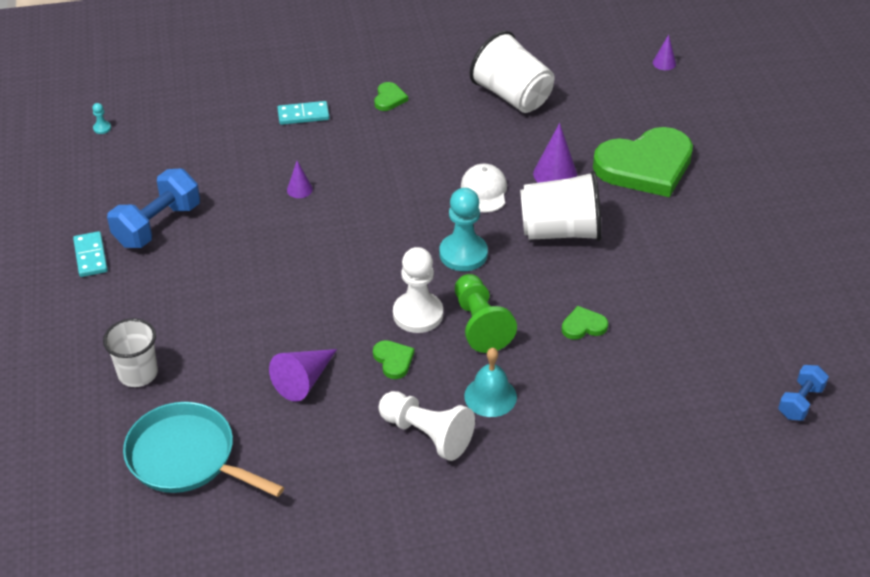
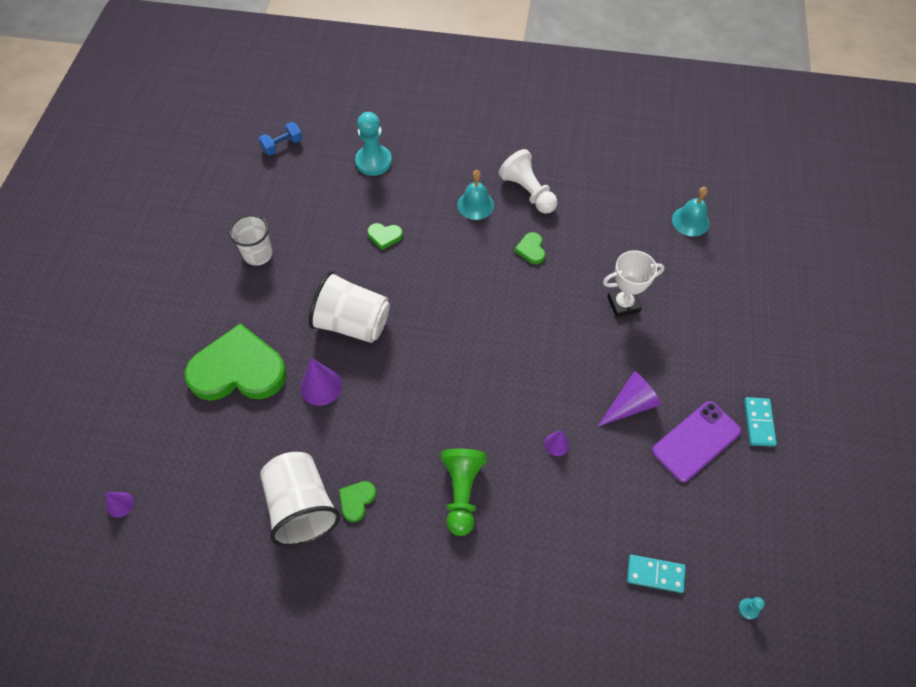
camera: 160 degrees left, 15 degrees up
(138, 373) = (721, 293): white cup -> white cup (258, 254)
(157, 225) = (696, 441): blue dumbbell -> purple phone
(187, 457) = (690, 221): turquoise pan -> turquoise bell
(259, 329) = (623, 304): none -> white trophy
(303, 115) = (526, 553): turquoise domino -> turquoise domino (655, 574)
(304, 380) = (599, 253): purple cone -> purple cone (630, 404)
(389, 98) = (428, 549): green heart -> green heart (357, 500)
(418, 314) = (499, 281): white pawn -> none
(463, 254) = (441, 325): turquoise pawn -> turquoise pawn (373, 161)
(480, 324) = (457, 259): green pawn -> green pawn (462, 492)
(484, 191) = (392, 387): white cap -> none

